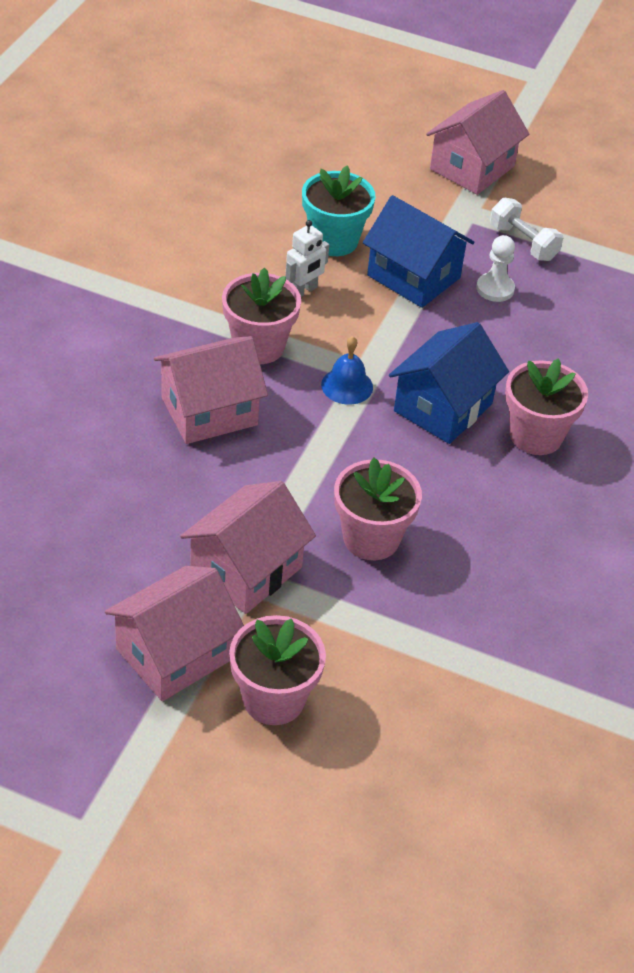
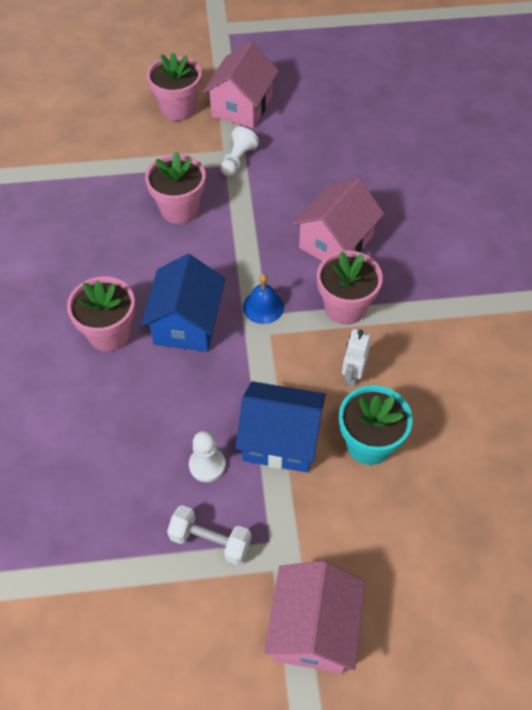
camera: 155 degrees right, 10 degrees up
(246, 570) = (238, 160): pink house -> white pawn

